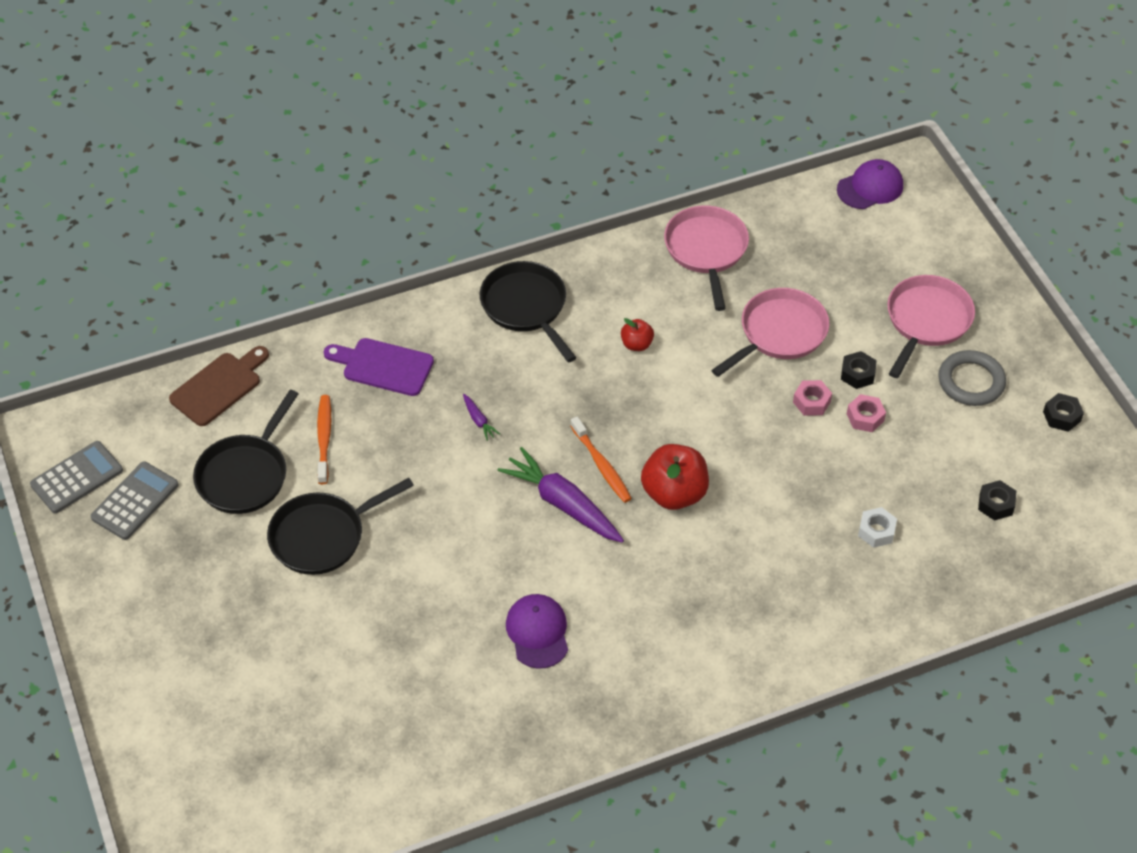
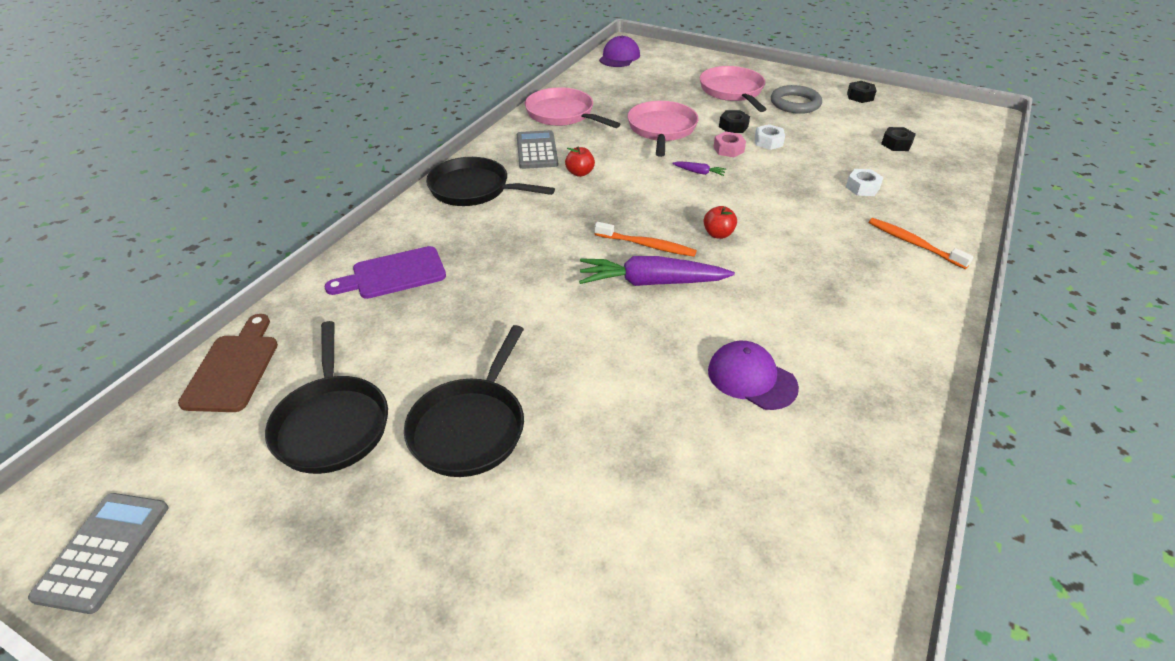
camera: 40 degrees left, 10 degrees down
(135, 501) = (210, 528): grey calculator -> grey calculator (537, 150)
(324, 438) = (389, 350): orange toothbrush -> orange toothbrush (913, 243)
(479, 420) = (518, 267): purple carrot -> purple carrot (699, 172)
(674, 493) = (718, 234): red apple -> red apple, size x0.52
(865, 417) = (768, 142): pink nut -> white nut

